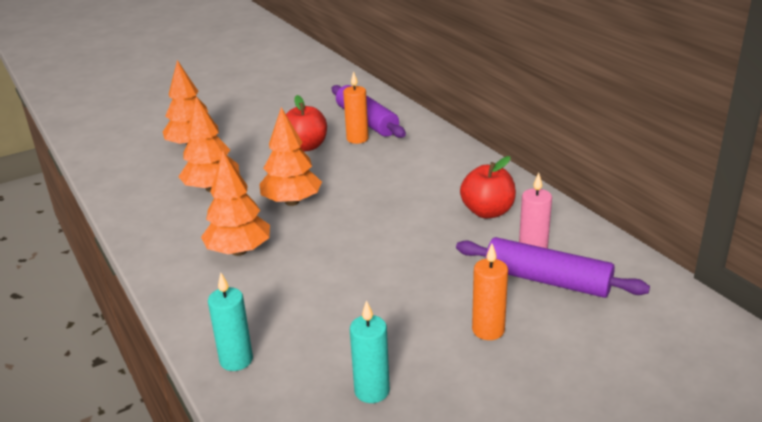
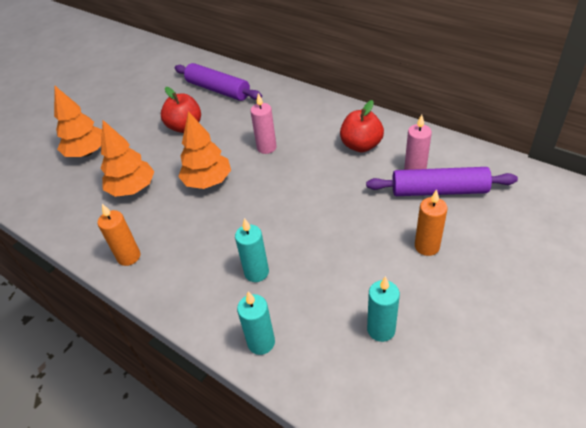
camera: 20 degrees left, 15 degrees up
(239, 251) = (195, 241): orange tree -> none
(279, 297) = (256, 272): none -> turquoise candle
(357, 139) = (221, 108): orange candle -> orange candle (129, 257)
(378, 187) = (266, 147): none -> pink candle

